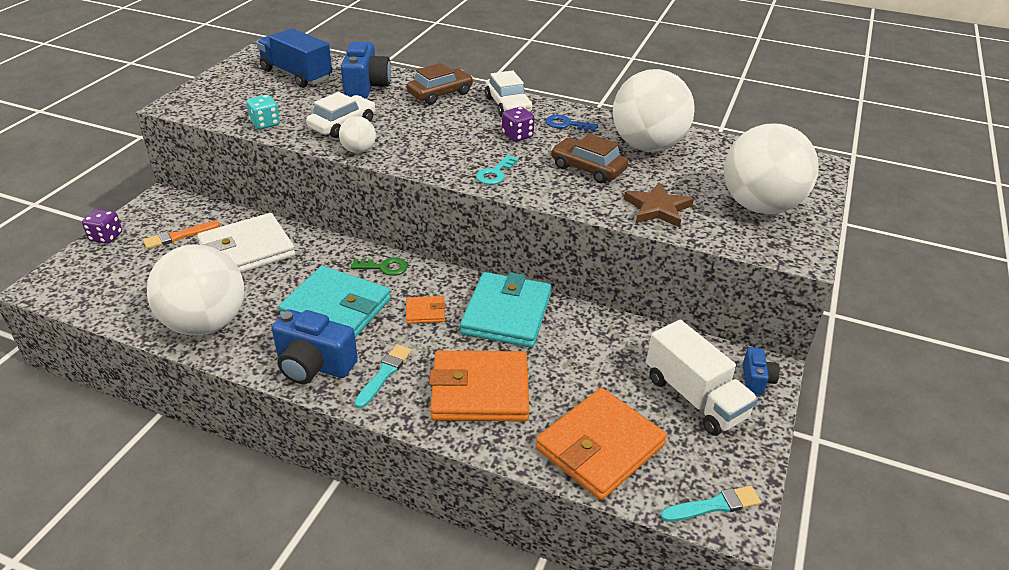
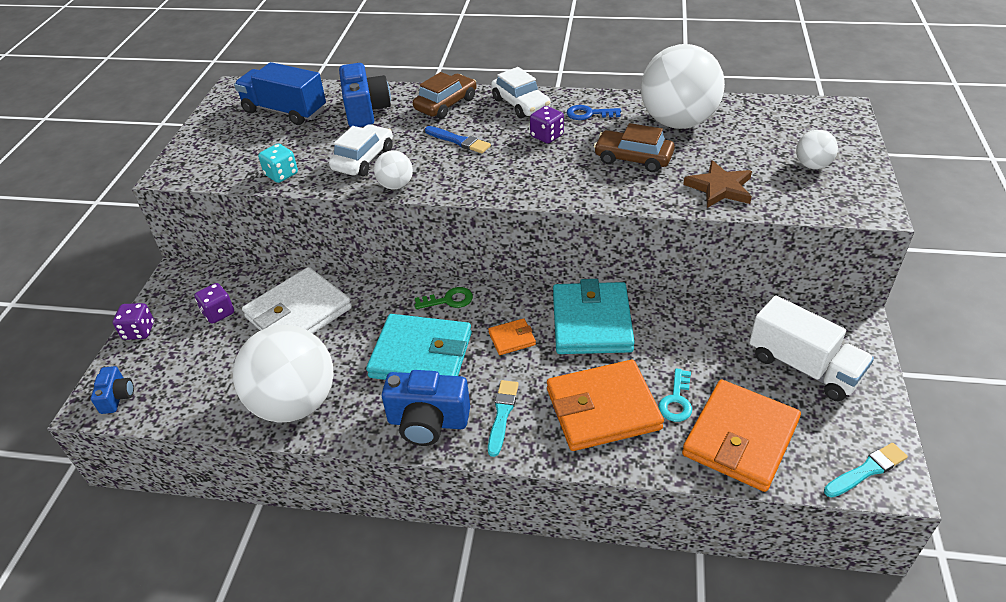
camera: 10 degrees left, 5 degrees up
(179, 236) = (218, 313): orange brush -> purple dice
(435, 125) = (459, 141): none -> blue brush
(495, 173) = (546, 183): turquoise key -> turquoise key (676, 400)
(756, 380) = (850, 336): blue camera -> blue camera (117, 397)
(760, 206) = (812, 165): white ball -> white ball, size x0.45

